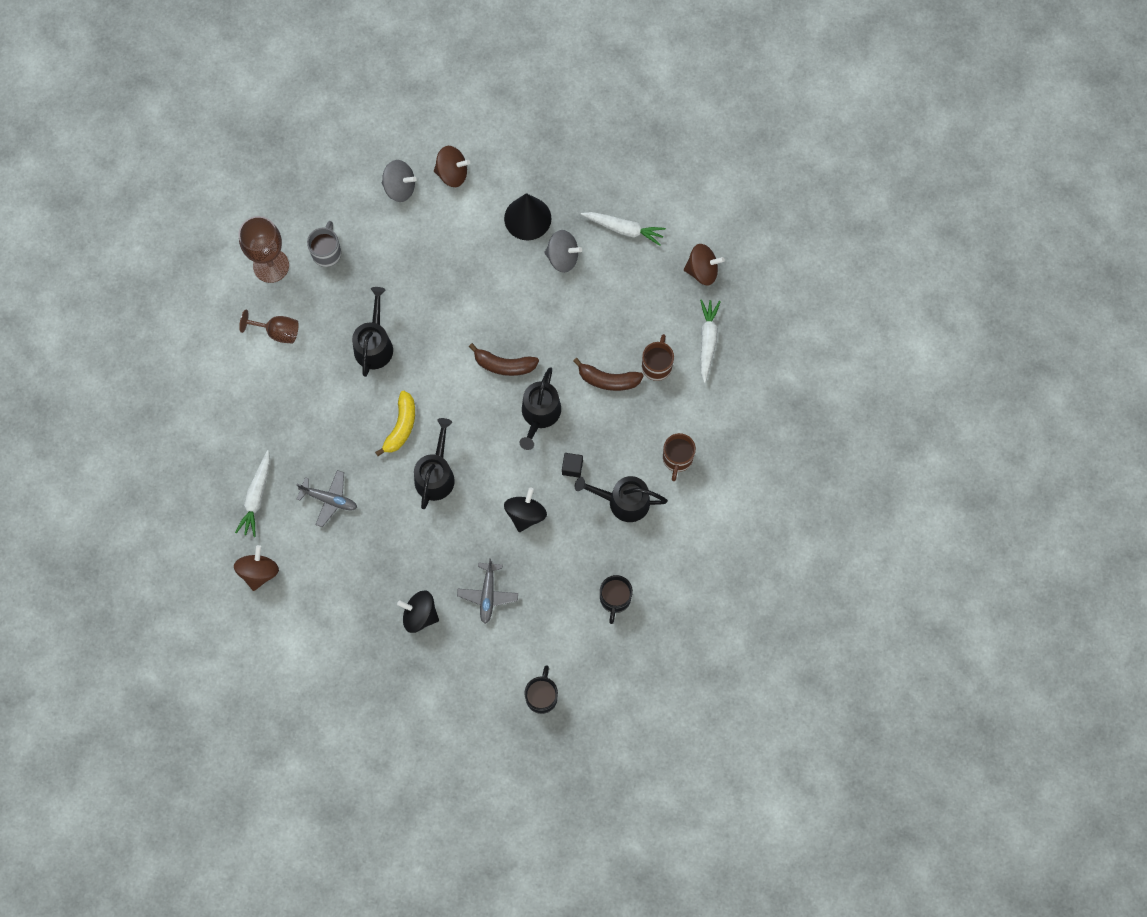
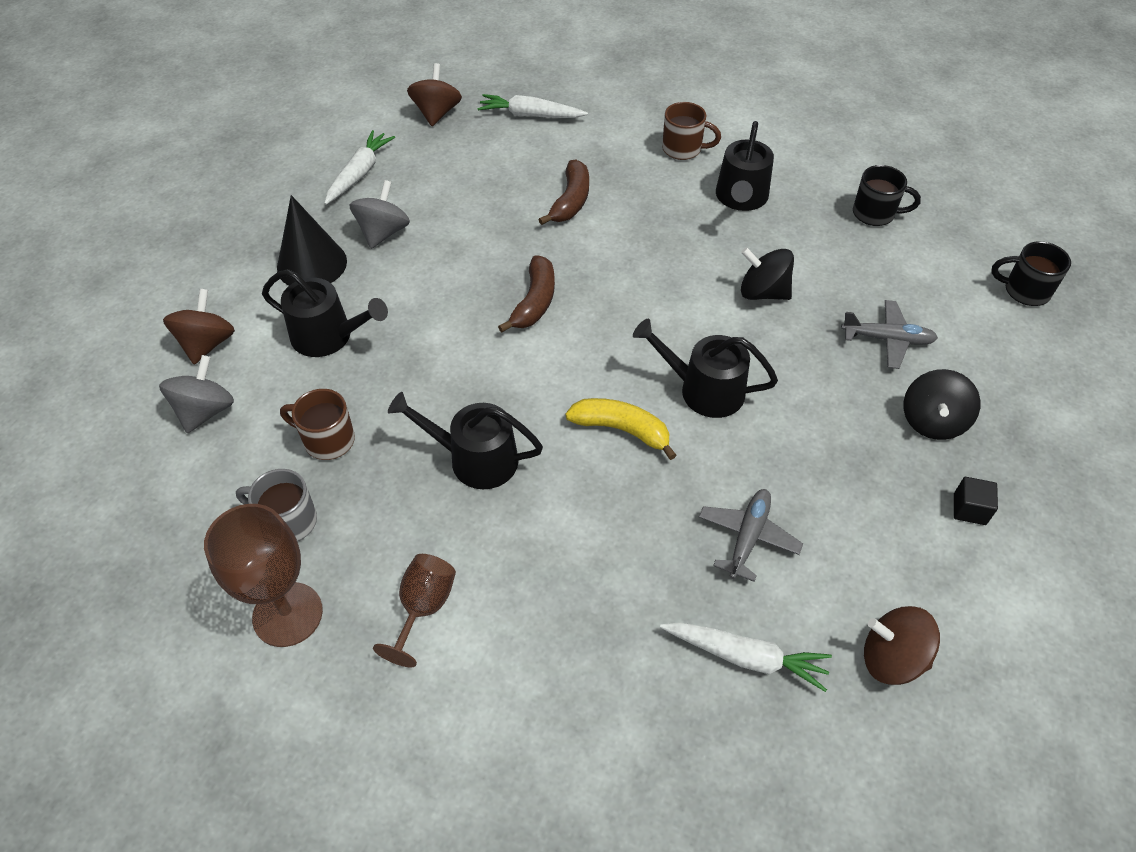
camera: 85 degrees left, 20 degrees down
(539, 414) = (614, 269): black watering can -> black watering can (328, 336)
(572, 467) = (693, 242): black cube -> black cube (969, 509)
(657, 365) = (556, 157): brown mug -> brown mug (327, 440)

